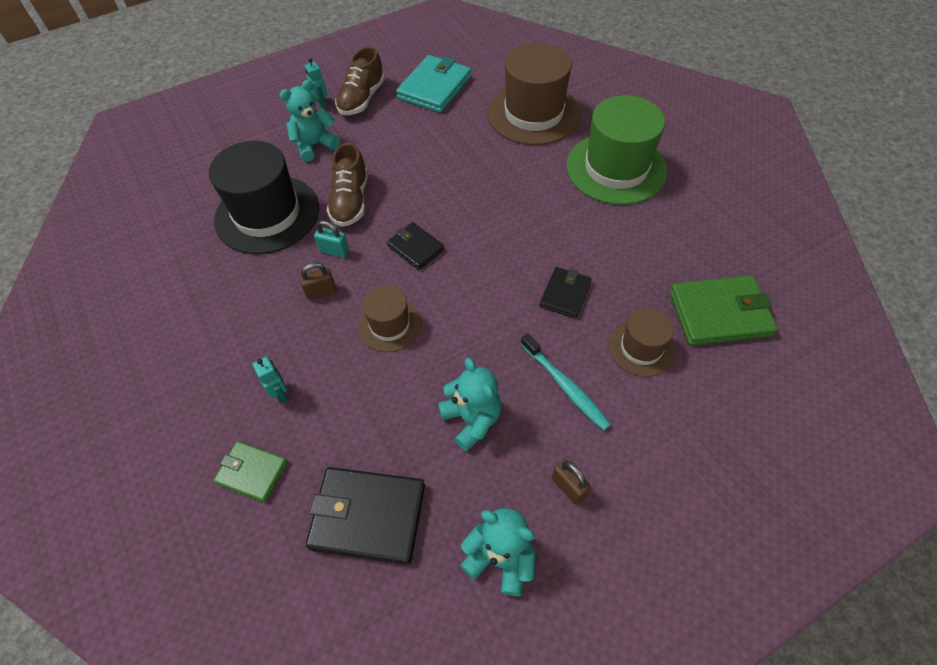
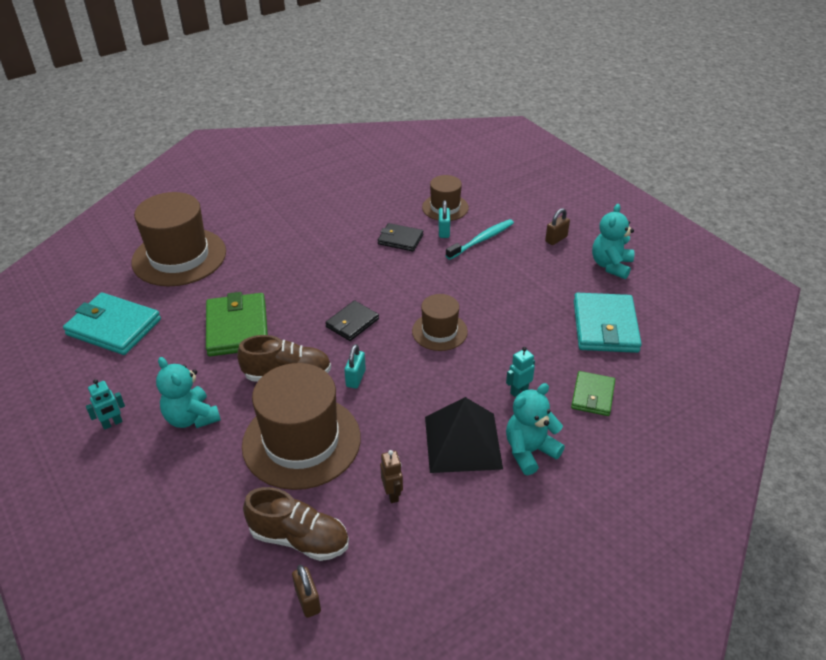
camera: 95 degrees left, 15 degrees down
(187, 276) = (392, 494): none -> brown robot
(227, 334) = (462, 442): none -> black pyramid
(267, 214) = (301, 441): black hat -> brown hat
(321, 292) = (407, 380): brown padlock -> brown padlock (308, 600)
(362, 99) = (115, 386): brown shoe -> brown shoe (299, 539)
(368, 516) = (605, 326): black wallet -> turquoise wallet
(472, 419) = (518, 281): turquoise teddy bear -> turquoise teddy bear (529, 451)
(584, 342) = (444, 231): none -> turquoise padlock
(616, 168) = (264, 212): green hat -> none
(719, 313) = (413, 175): green wallet -> green wallet (237, 328)

